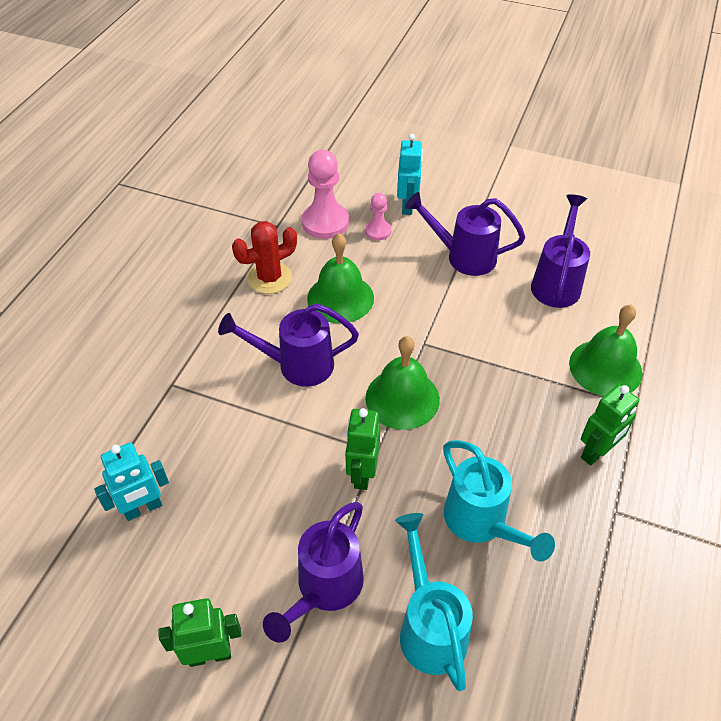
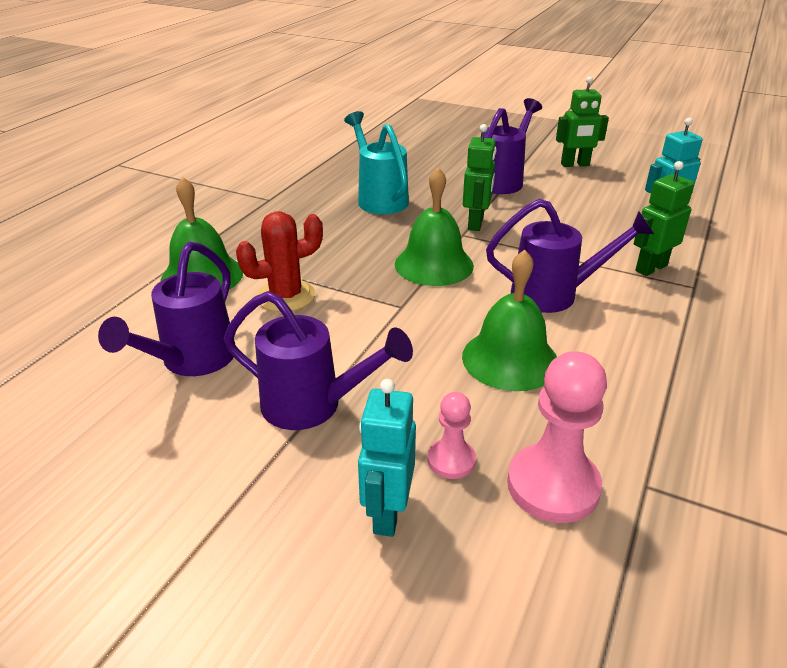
camera: 175 degrees left, 15 degrees down
(269, 278) = (624, 392): red cactus -> red cactus (286, 296)
(430, 627) = (429, 167): turquoise watering can -> none
(596, 452) = (259, 225): green robot -> green robot (650, 268)

